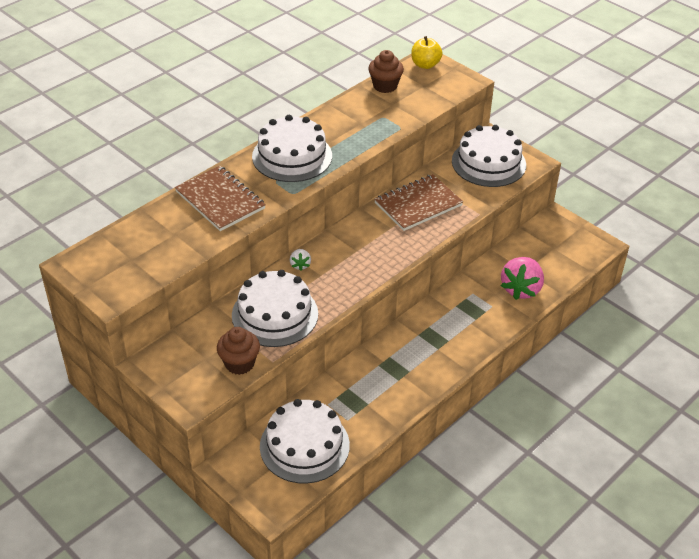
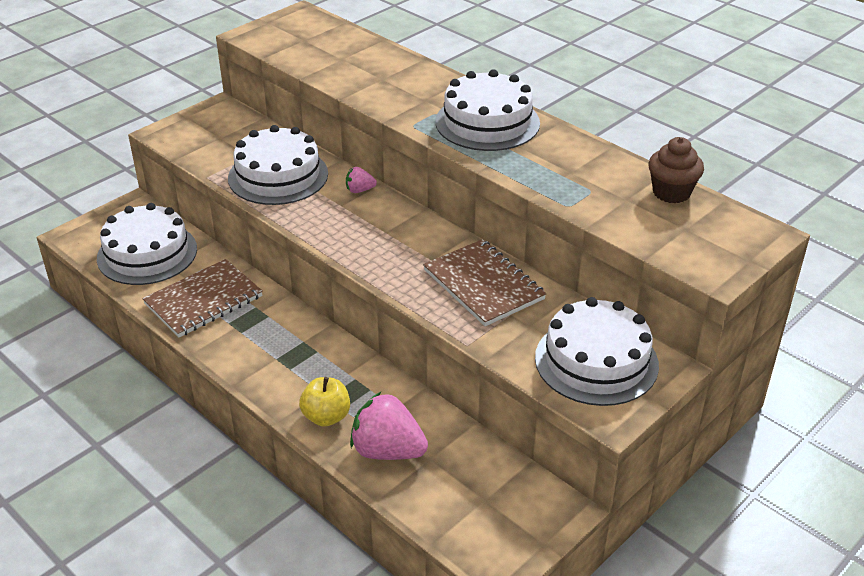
camera: 90 degrees right, 5 degrees down
(220, 200) = (399, 81): brown notebook -> brown notebook (204, 300)
(239, 363) = (208, 157): brown cupcake -> none
(300, 265) = (359, 190): white strawberry -> pink strawberry
(425, 65) = (746, 231): yellow apple -> yellow apple (326, 417)

